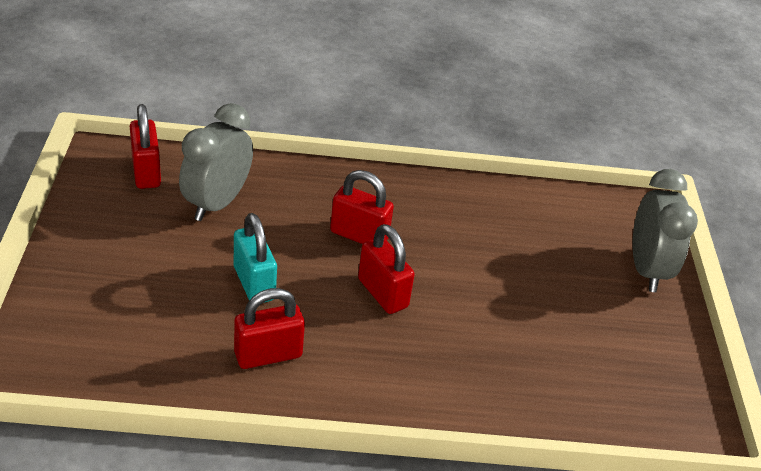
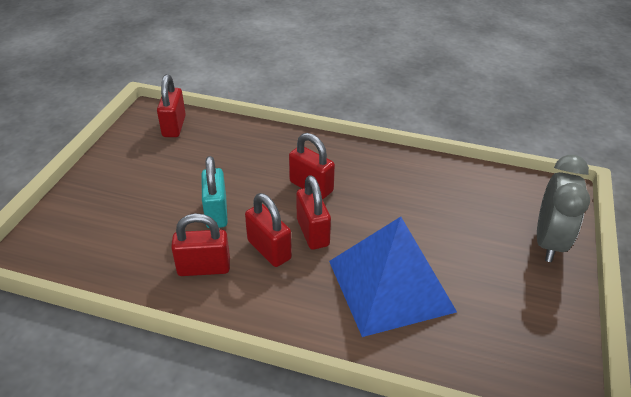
camera: 20 degrees right, 0 degrees up
(217, 203) = (214, 152): grey clock -> none
(338, 321) = (269, 250): none -> red padlock
(493, 343) = (390, 285): none -> blue pyramid

